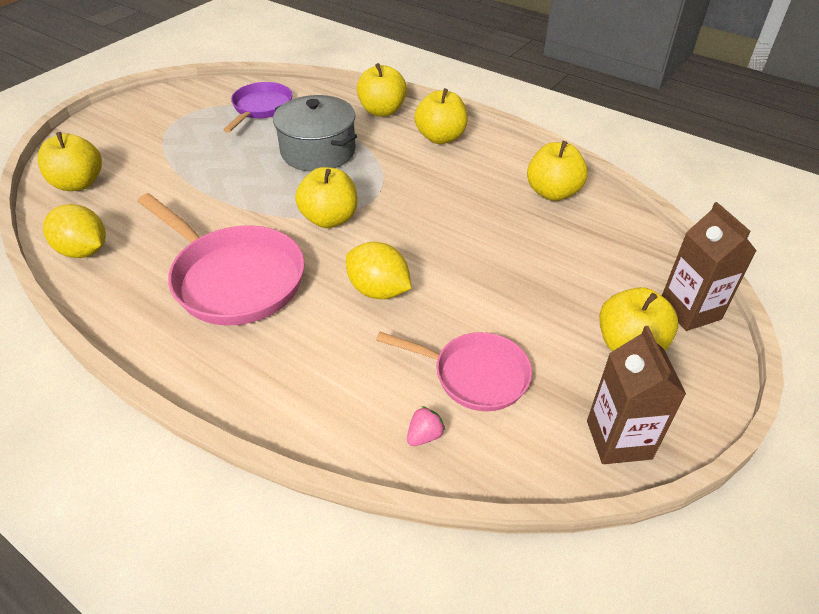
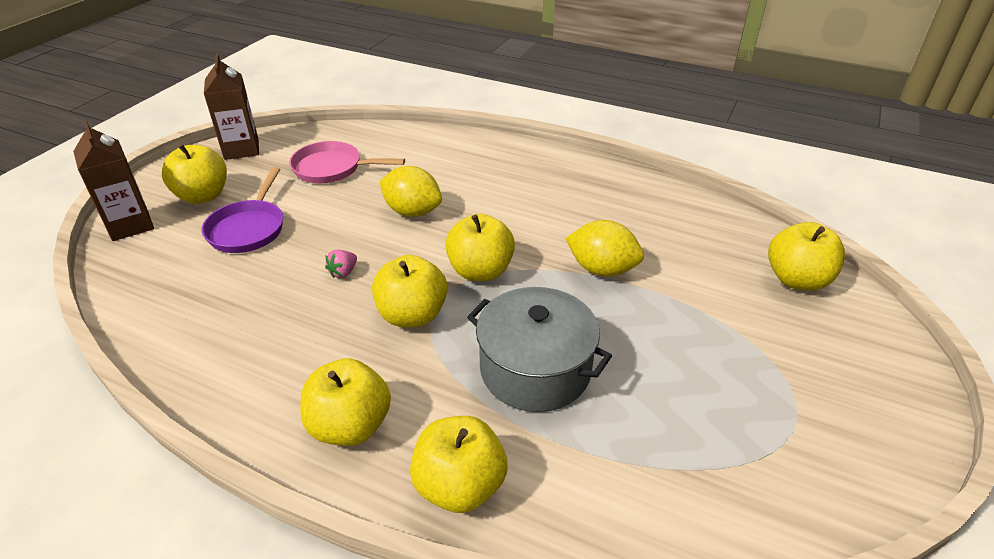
camera: 170 degrees right, 5 degrees down
(84, 251) = (701, 214): yellow lemon -> yellow lemon (602, 269)
(234, 279) = (546, 207): pink pan -> none
(261, 108) = (681, 460): purple pan -> purple pan (248, 228)
(424, 436) = (368, 140): pink strawberry -> pink strawberry (343, 272)
(552, 192) = (204, 338): yellow apple -> yellow apple (412, 315)

